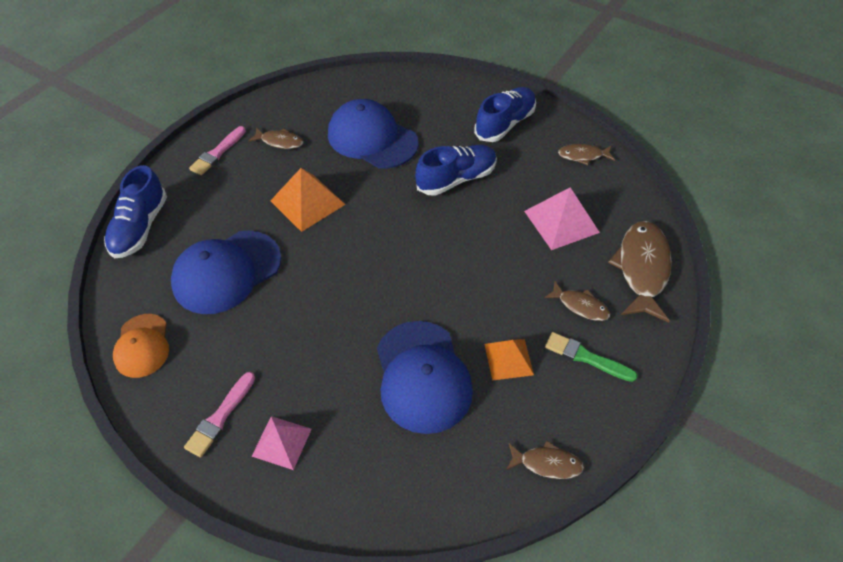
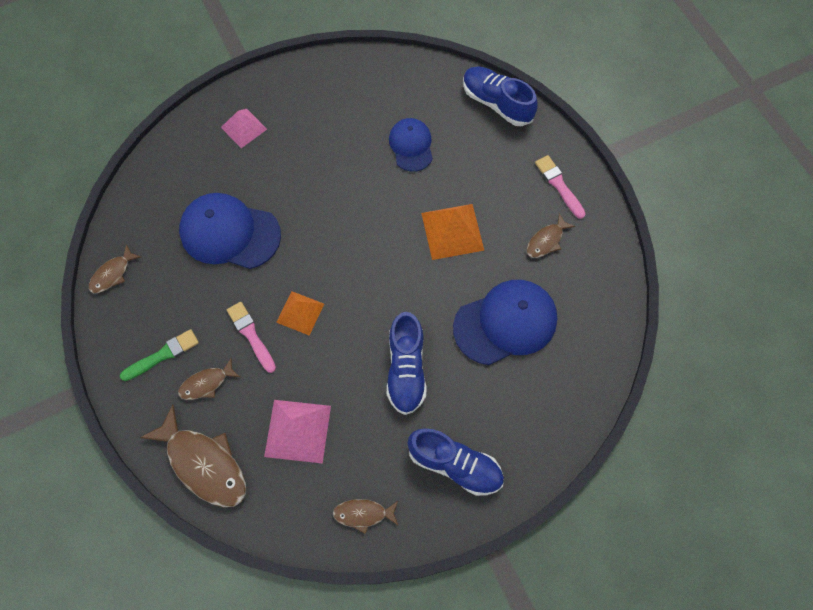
camera: 120 degrees right, 15 degrees up
(142, 346) = (376, 74): orange cap -> none
(220, 417) = (287, 101): pink brush -> pink brush (251, 335)
(226, 272) = (411, 145): blue cap -> blue cap, size x0.60
(505, 124) = (455, 465): blue shoe -> blue shoe turned 45 degrees counterclockwise
(508, 359) = (201, 298): orange pyramid -> orange pyramid (300, 313)
(583, 156) = (363, 514): brown fish -> brown fish turned 120 degrees counterclockwise

